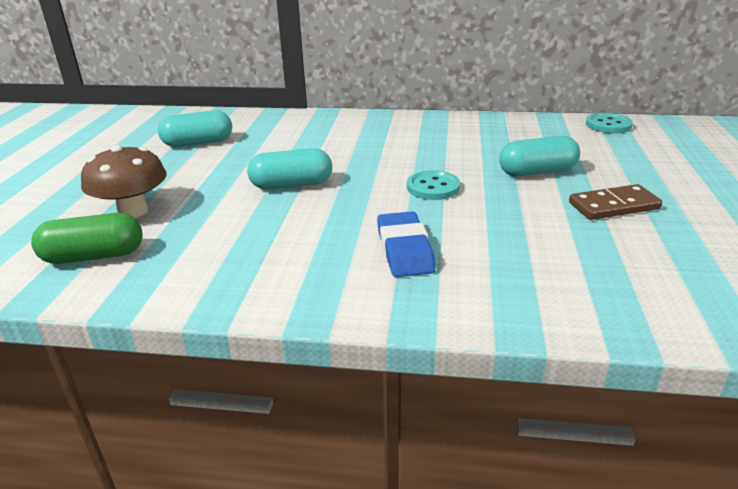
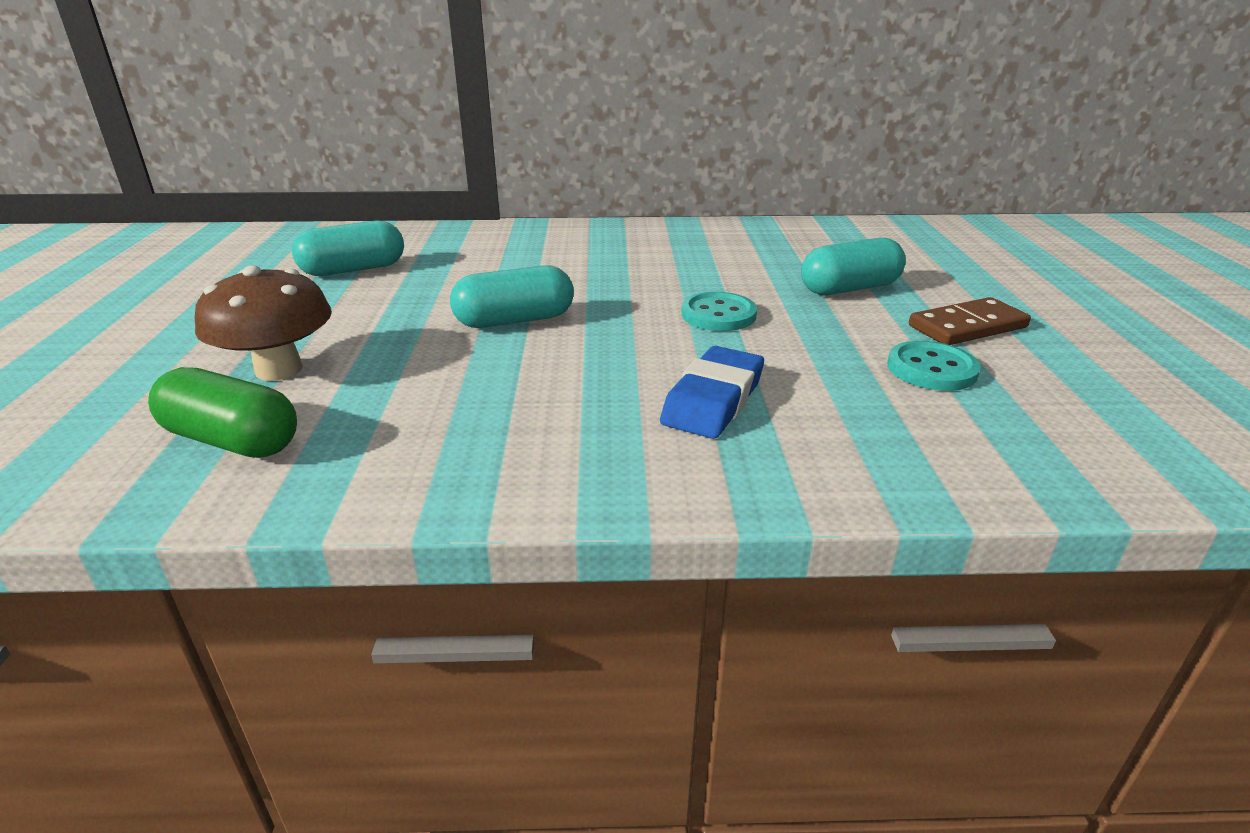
camera: 10 degrees left, 0 degrees up
(94, 256) = (232, 440): green capsule -> green capsule turned 45 degrees clockwise
(405, 250) = (713, 400): blue eraser -> blue eraser turned 45 degrees clockwise
(608, 125) = (913, 228): turquoise button -> turquoise button (931, 369)

